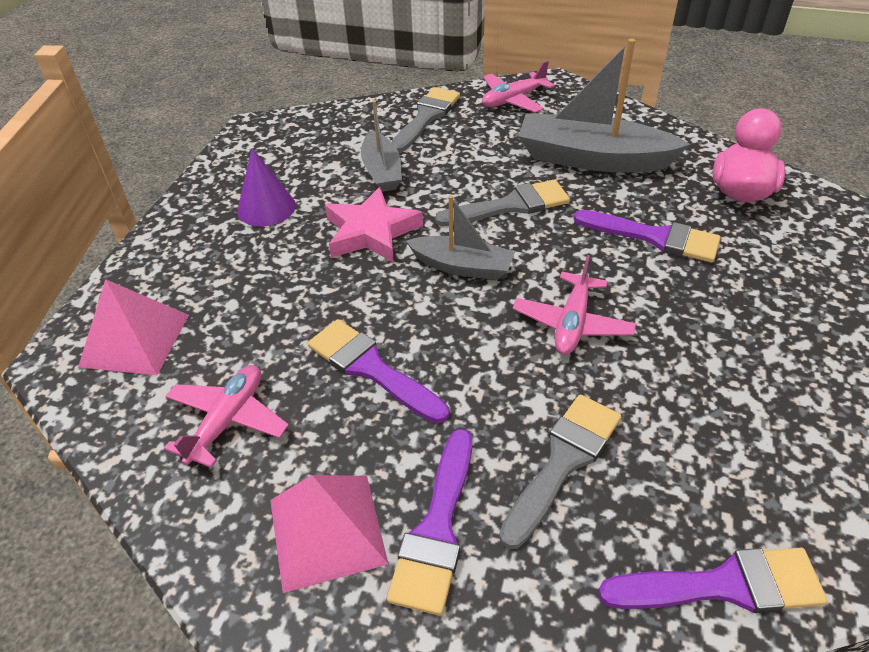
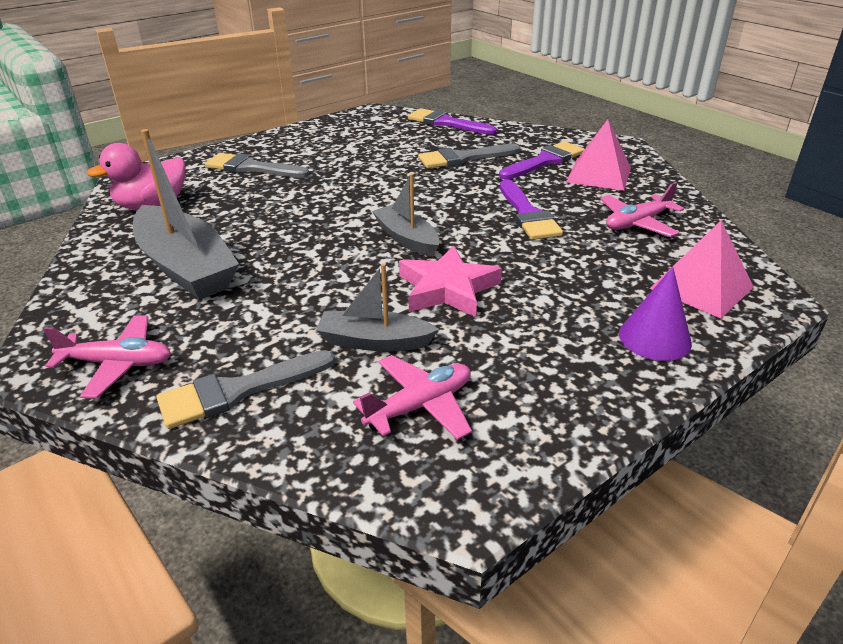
camera: 145 degrees left, 10 degrees down
(266, 208) = (529, 355): purple cone -> purple cone (654, 338)
(382, 171) = (374, 341): grey boat -> grey boat turned 105 degrees counterclockwise
(510, 205) = (311, 261): grey brush -> grey brush (251, 168)
(572, 323) = (383, 191): pink plane -> pink plane (420, 406)
(655, 237) = (259, 206): purple brush -> none

